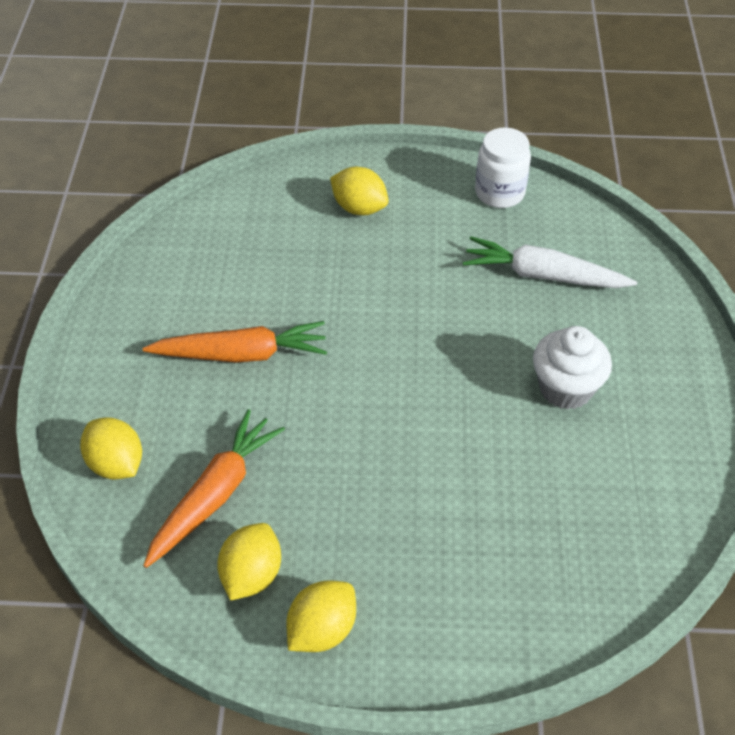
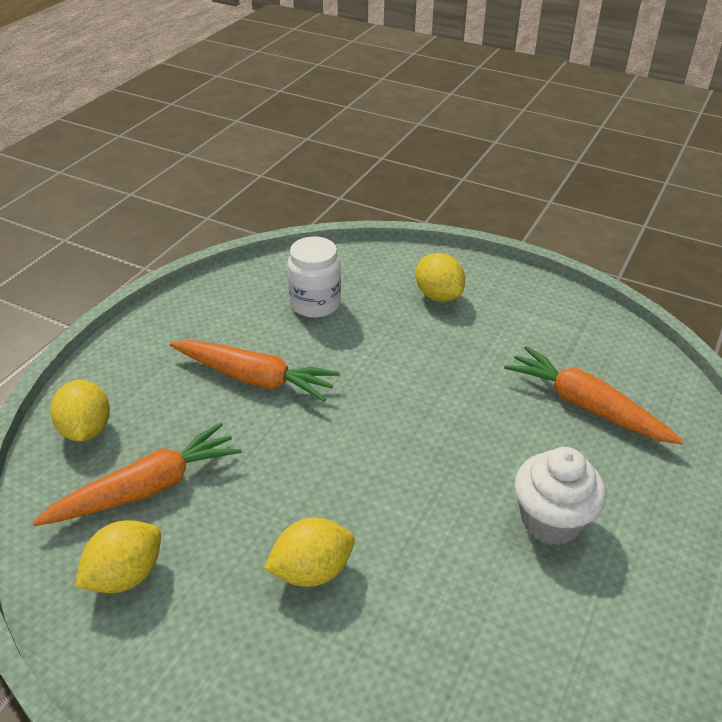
camera: 25 degrees right, 10 degrees down
(322, 630) = (151, 660): yellow lemon -> yellow lemon (312, 571)
(499, 193) = (581, 321): white jar -> white jar (315, 304)
(543, 275) = (586, 406): white carrot -> orange carrot

